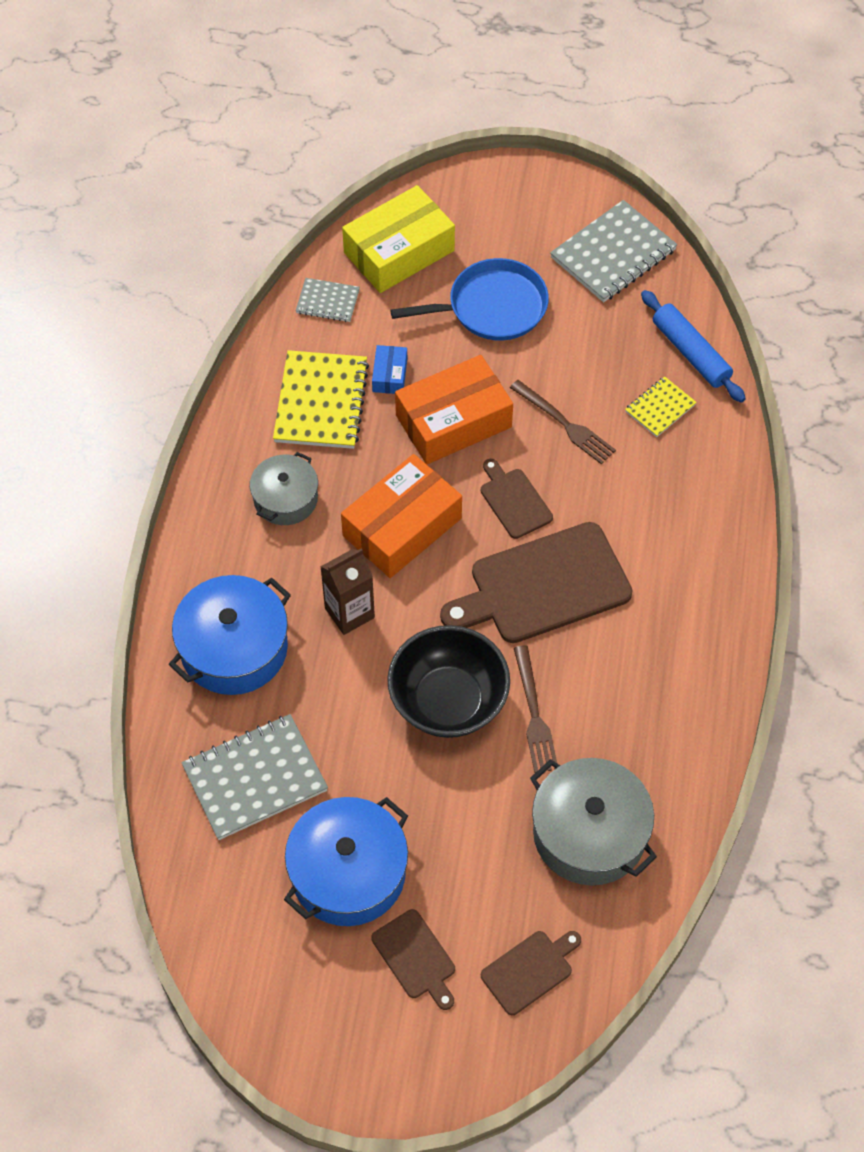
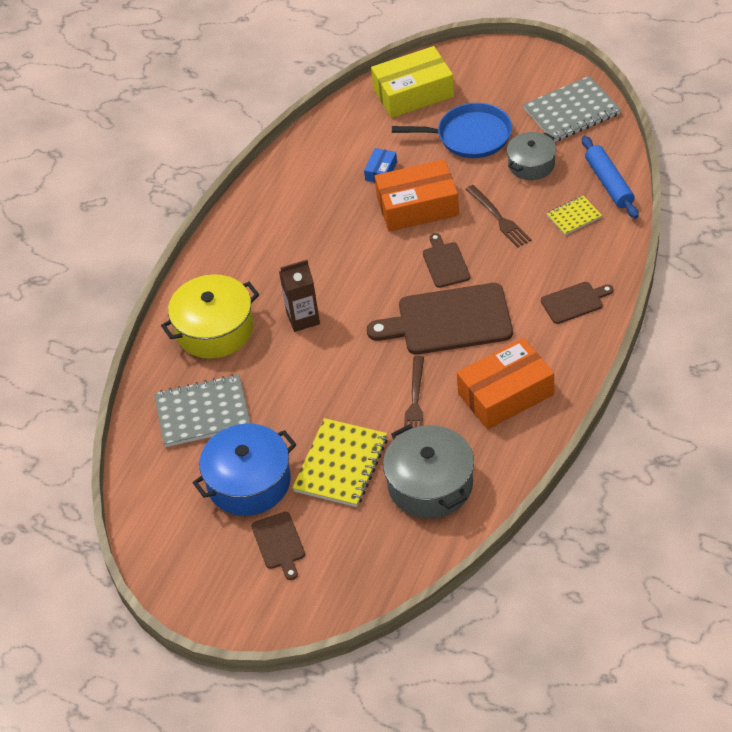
camera: 20 degrees right, 10 degrees down
(234, 648) = (214, 329): blue pot -> yellow pot
(285, 499) = (281, 240): grey pot -> grey pot (531, 164)
(321, 402) = (326, 182): yellow notebook -> yellow notebook (341, 465)
(328, 301) = (351, 119): grey notebook -> none
(402, 527) = (358, 269): orange box -> orange box (506, 394)
(448, 701) = (355, 384): black bowl -> none
(530, 970) = (358, 565): brown cutting board -> brown cutting board (574, 302)

